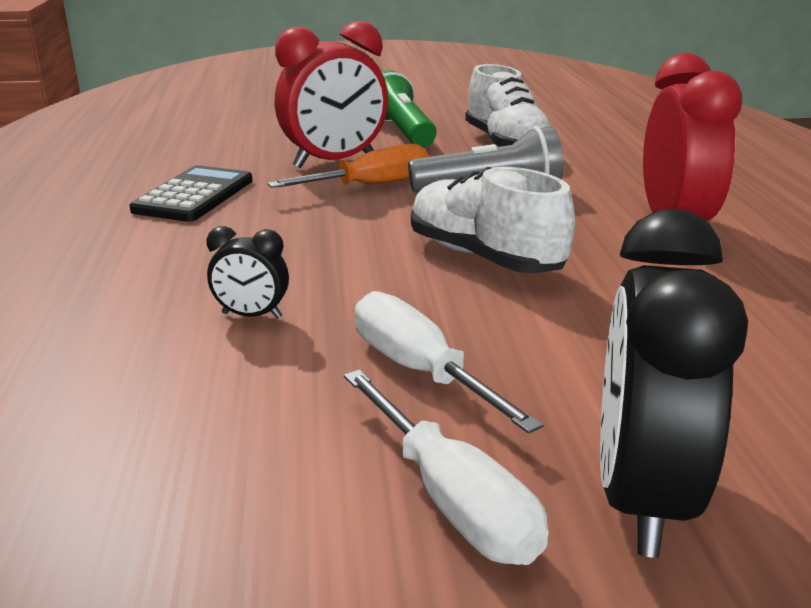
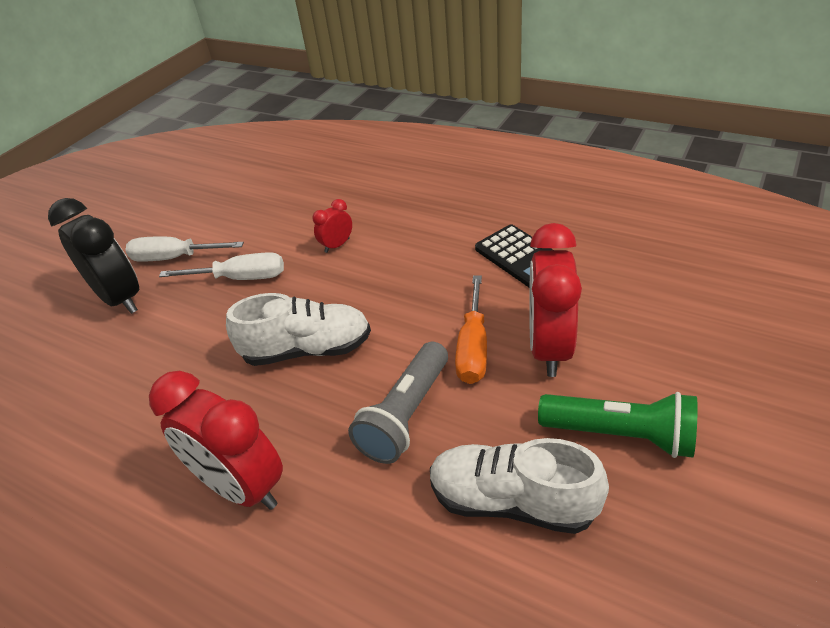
camera: 130 degrees right, 15 degrees up
(251, 315) = (337, 245): black clock -> red clock

